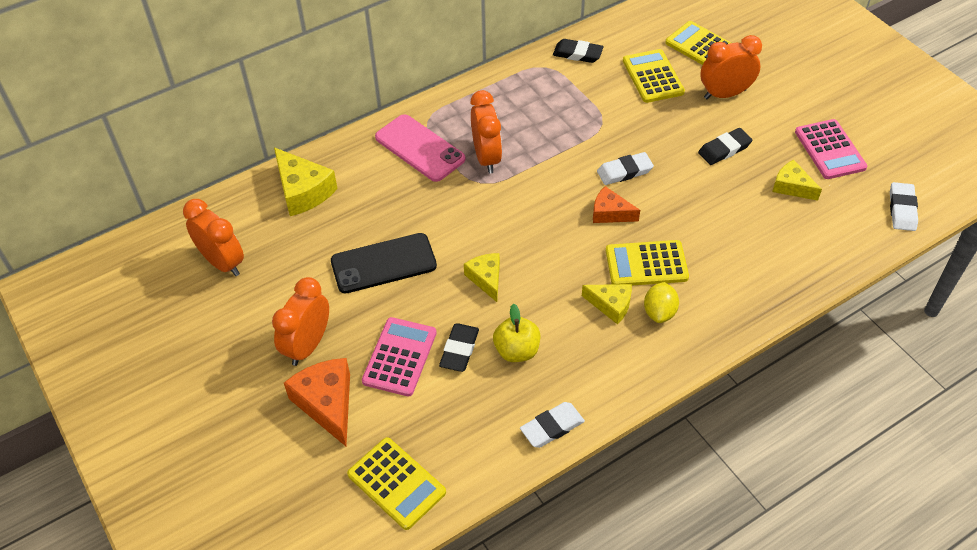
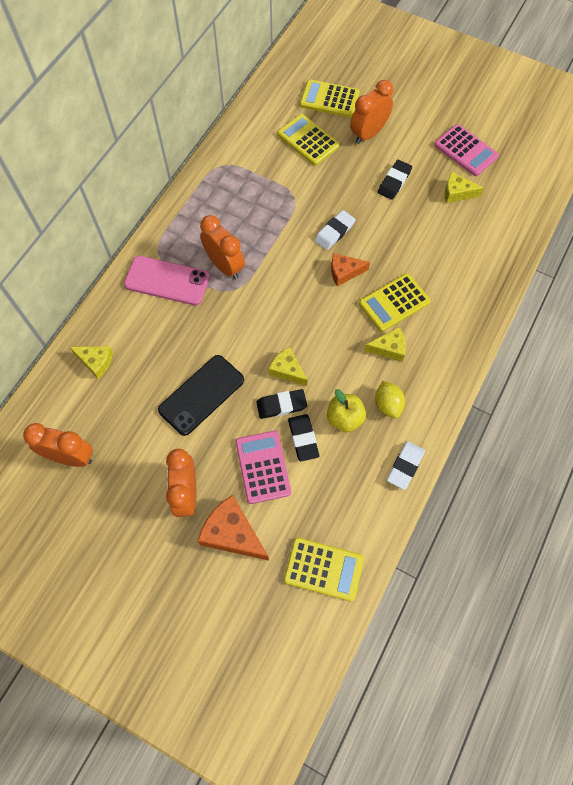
camera: 30 degrees left, 15 degrees up
(303, 191) = (96, 362): yellow cheese -> yellow cheese, size x0.63
(577, 54) = (239, 143): black eraser -> black eraser (281, 405)
(659, 312) = (425, 337): yellow lemon -> yellow lemon (388, 404)
(902, 209) = (538, 179): white eraser -> none

